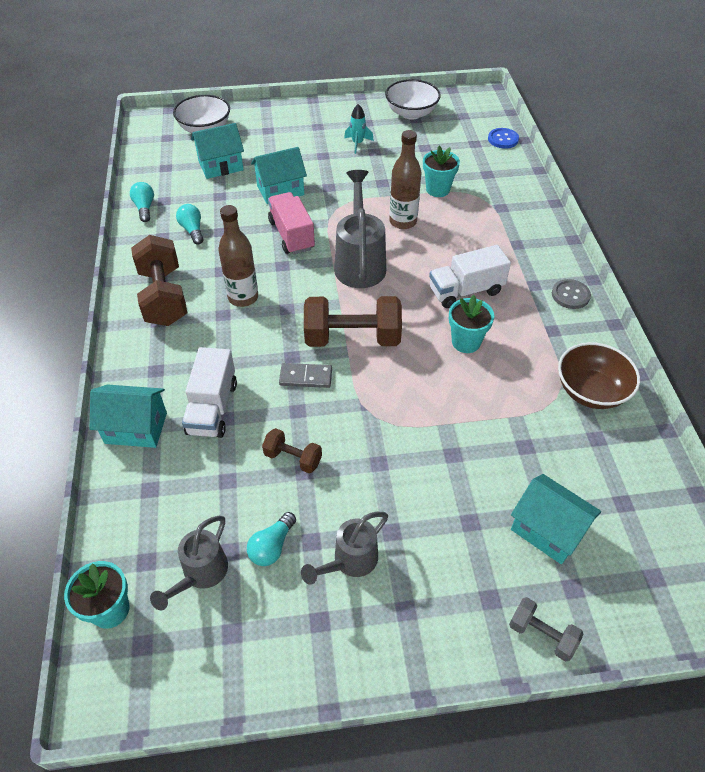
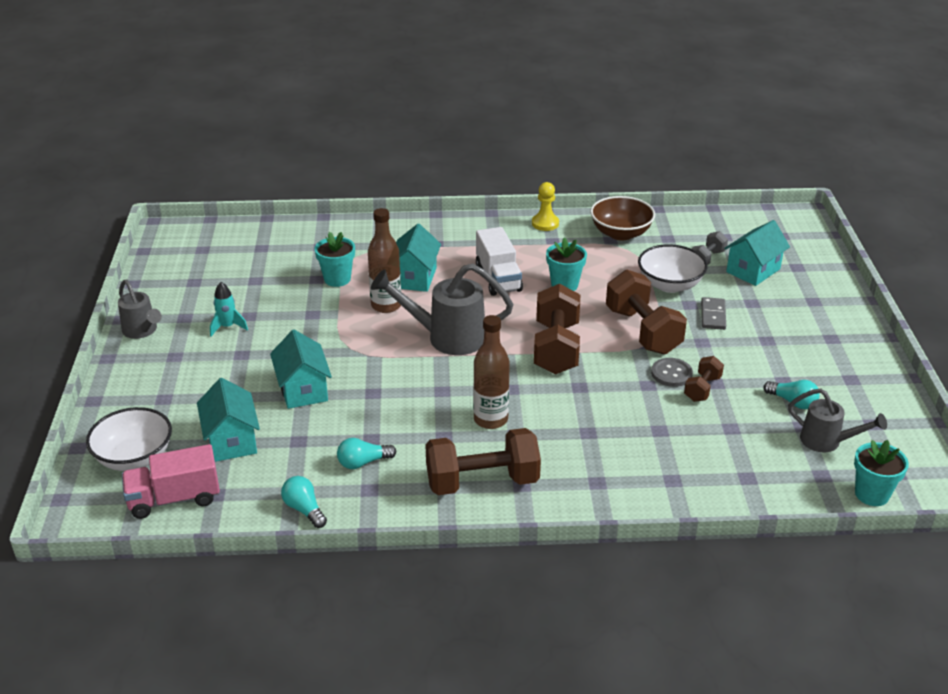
camera: 85 degrees left, 15 degrees down
(136, 428) = (676, 492): turquoise house -> turquoise house (414, 278)
(145, 208) = (304, 509): turquoise light bulb -> turquoise light bulb turned 60 degrees clockwise
(212, 408) = (647, 439): white truck -> none
(292, 235) = (391, 382): pink truck -> pink truck (174, 499)
(306, 377) = (606, 378): grey domino -> grey domino (713, 315)
(349, 562) = (798, 362): grey watering can -> grey watering can (142, 331)
(392, 408) = (643, 331): none -> brown dumbbell
(411, 113) = (180, 283): white bowl -> white bowl (670, 285)
(503, 139) = (261, 230): blue button -> none
(542, 634) = (834, 284): grey dumbbell -> grey dumbbell (707, 258)
(570, 295) = (510, 226): grey button -> grey button (671, 373)
(587, 323) = (545, 223): none -> yellow pawn

